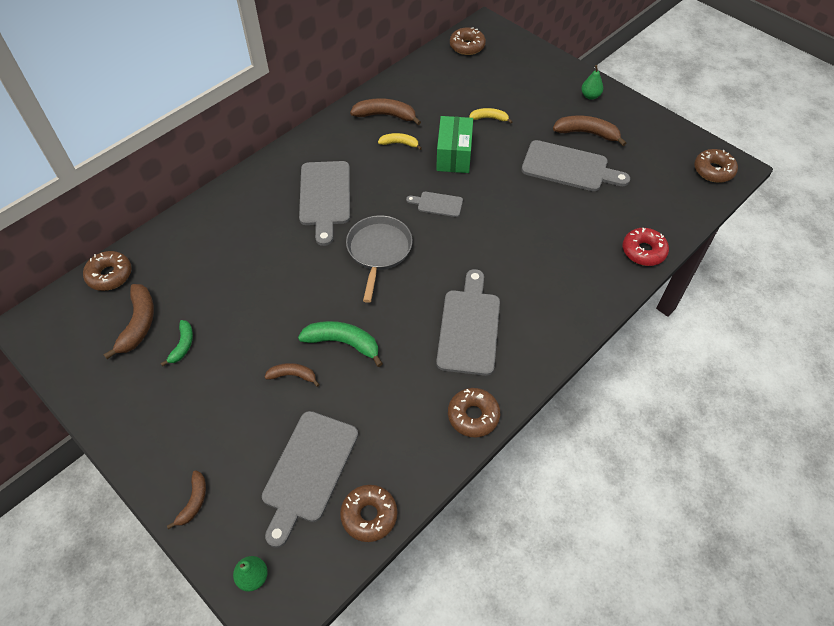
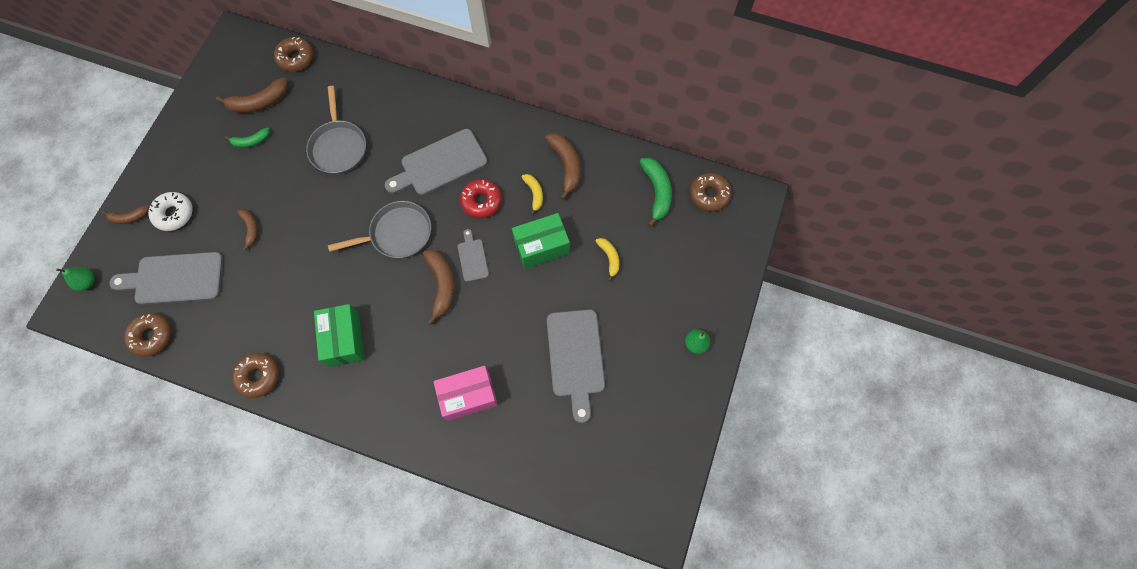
camera: 65 degrees right, 15 degrees up
(222, 450) = (174, 214): none -> white donut
(248, 269) = (338, 147): none -> grey pan
(343, 343) = (293, 250): green banana -> green banana (657, 192)
(469, 327) = (344, 340): grey cutting board -> green box
(572, 249) = (468, 396): none -> pink box
(587, 133) = (634, 359): brown banana -> brown banana (441, 285)
(643, 251) = (493, 464): red donut -> red donut (481, 201)
(713, 170) = (641, 507): brown donut -> none

